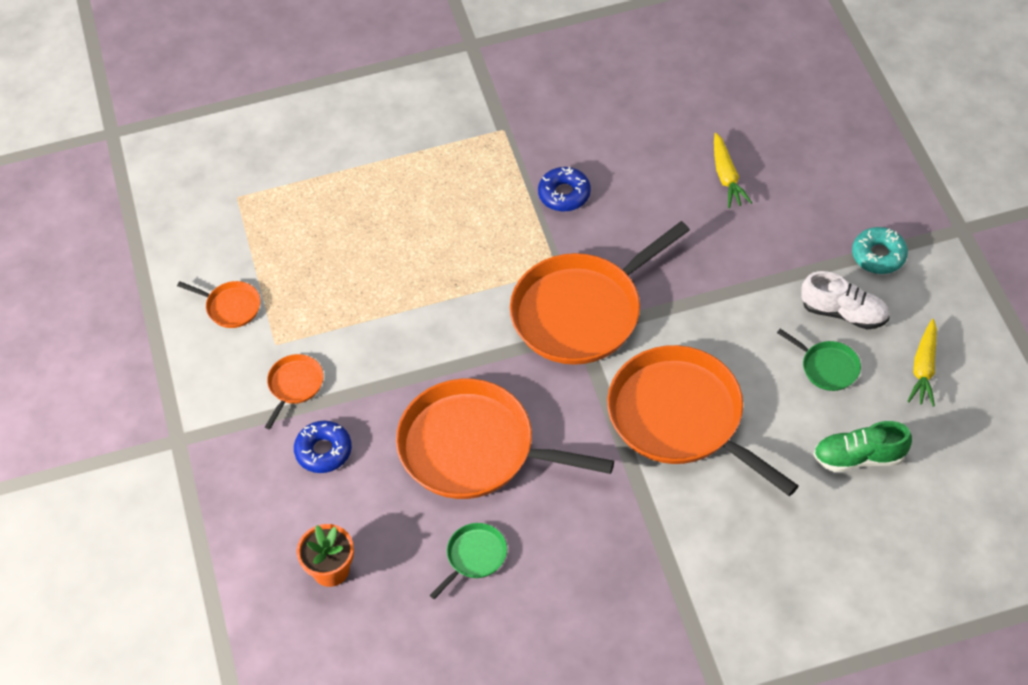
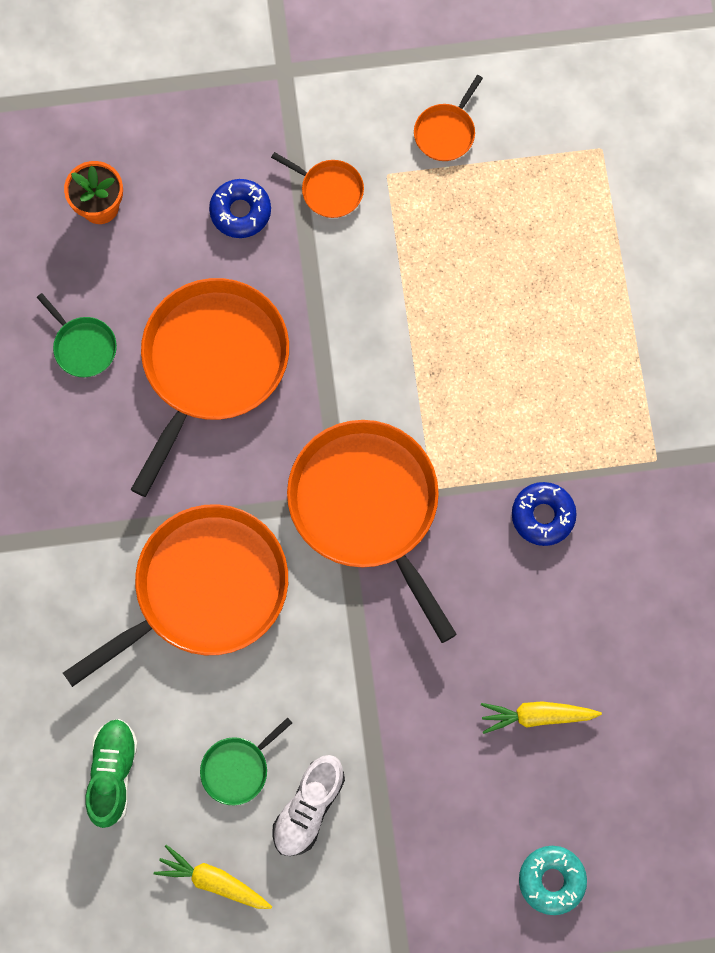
camera: 95 degrees right, 20 degrees up
(878, 255) = (384, 872): turquoise donut -> turquoise donut (551, 880)

